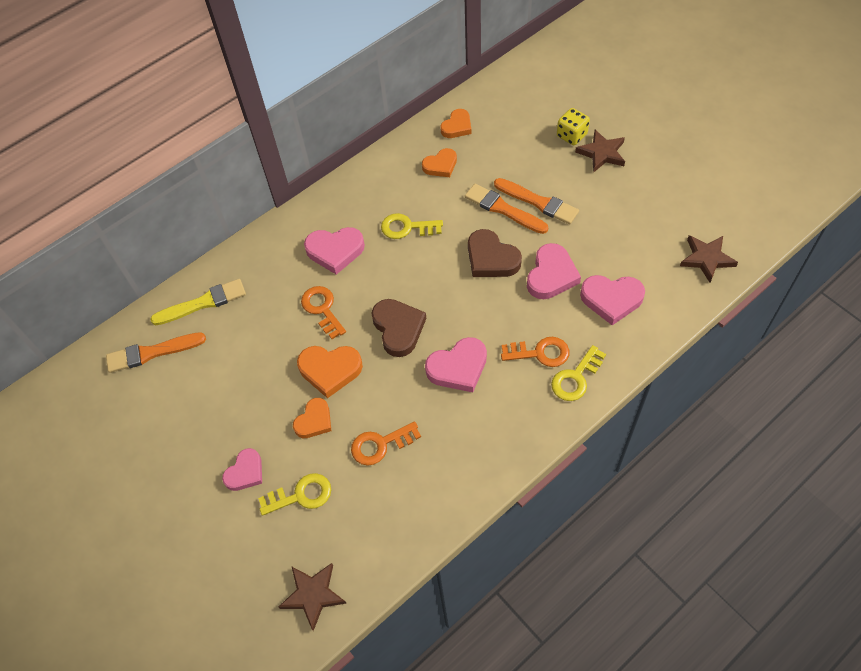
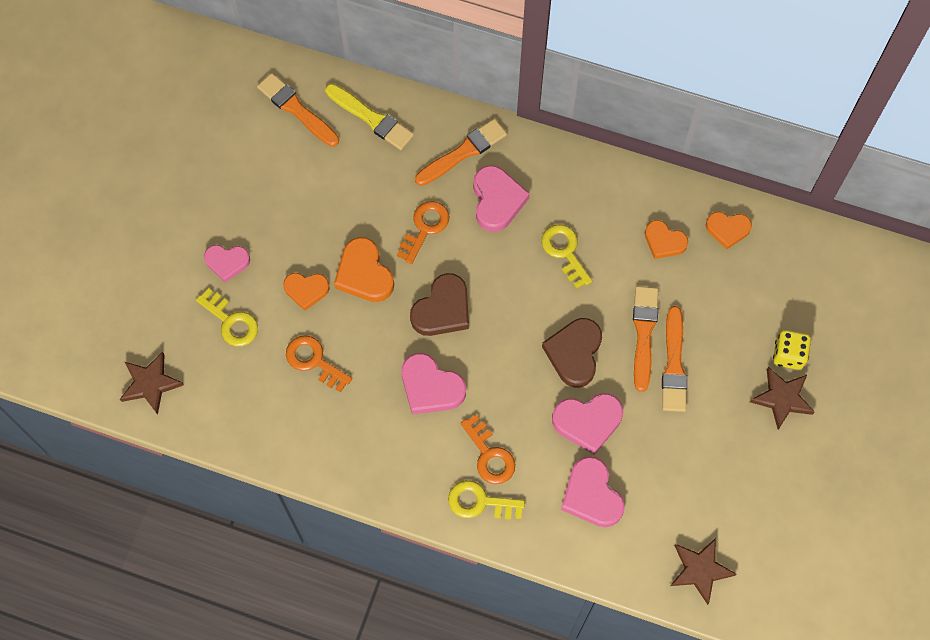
camera: 55 degrees right, 10 degrees up
(279, 254) = (463, 152): none -> orange brush
(335, 251) = (497, 200): pink heart -> pink heart turned 150 degrees counterclockwise

